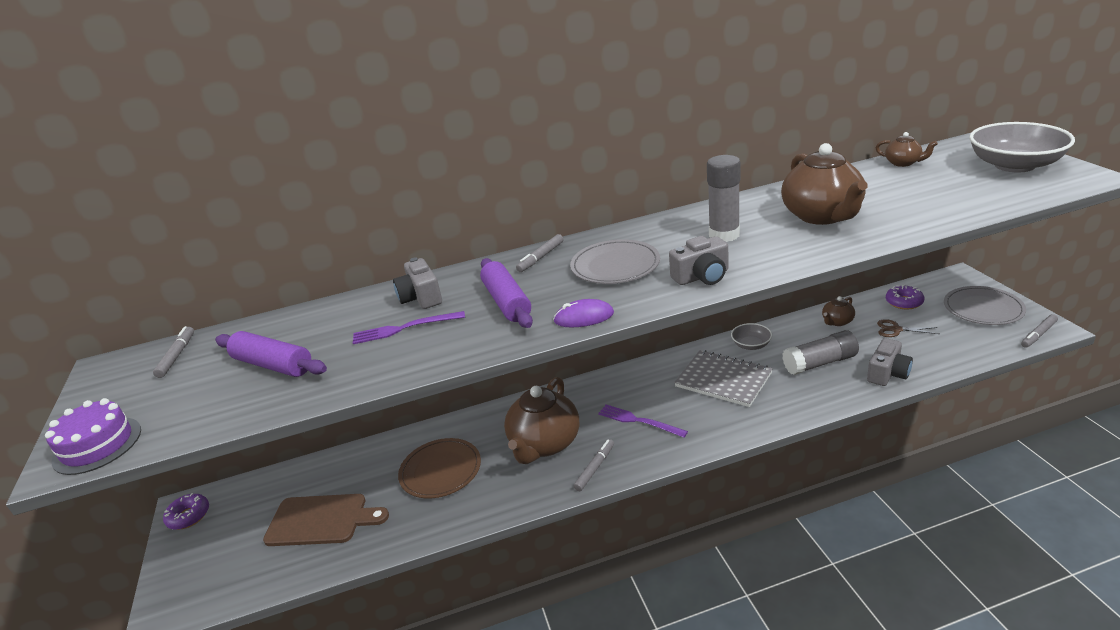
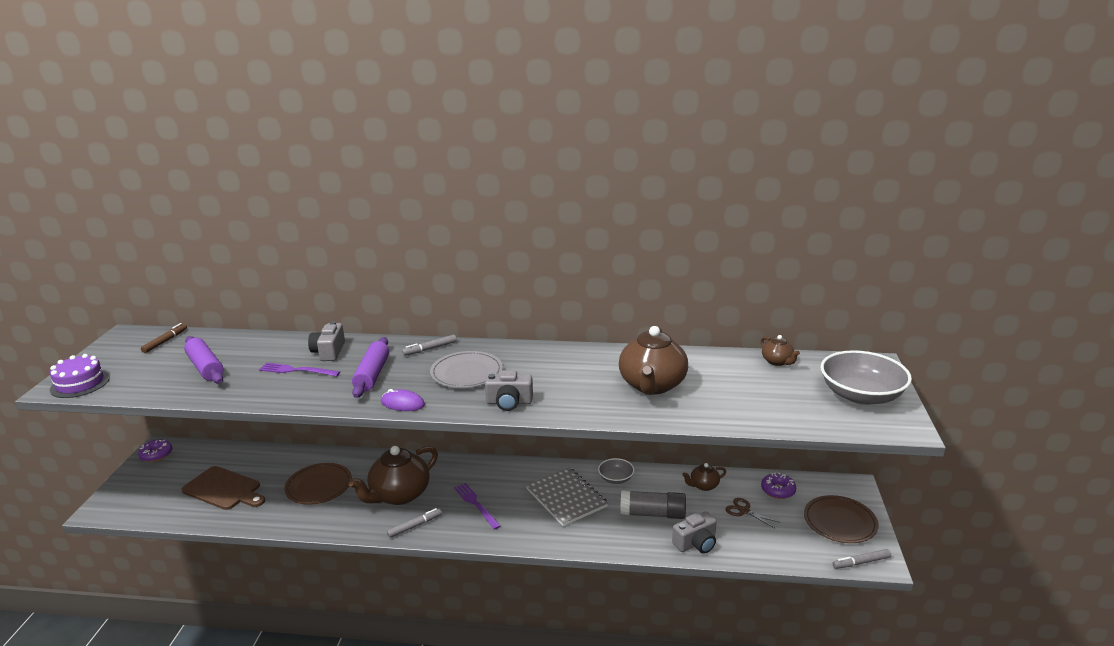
camera: 20 degrees right, 5 degrees down
(177, 356) = (165, 341): grey marker -> brown marker
(724, 235) = (565, 375): grey glue stick -> none
(983, 308) = (840, 522): grey plate -> brown plate

